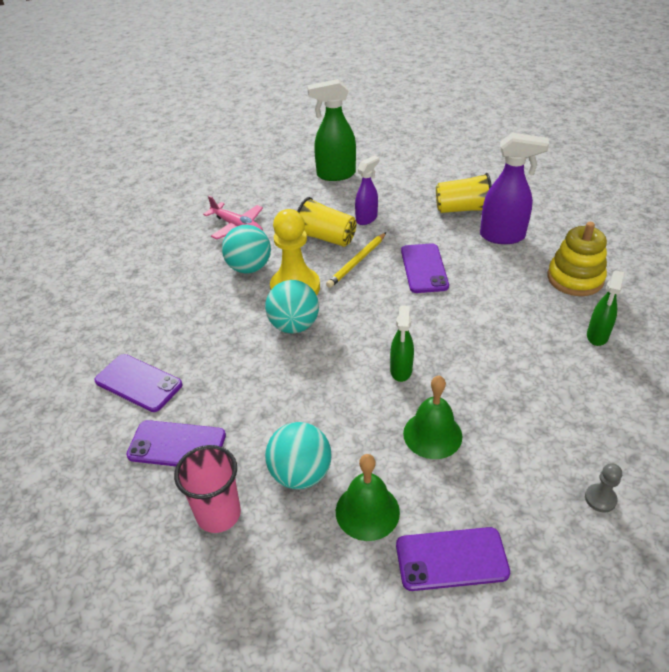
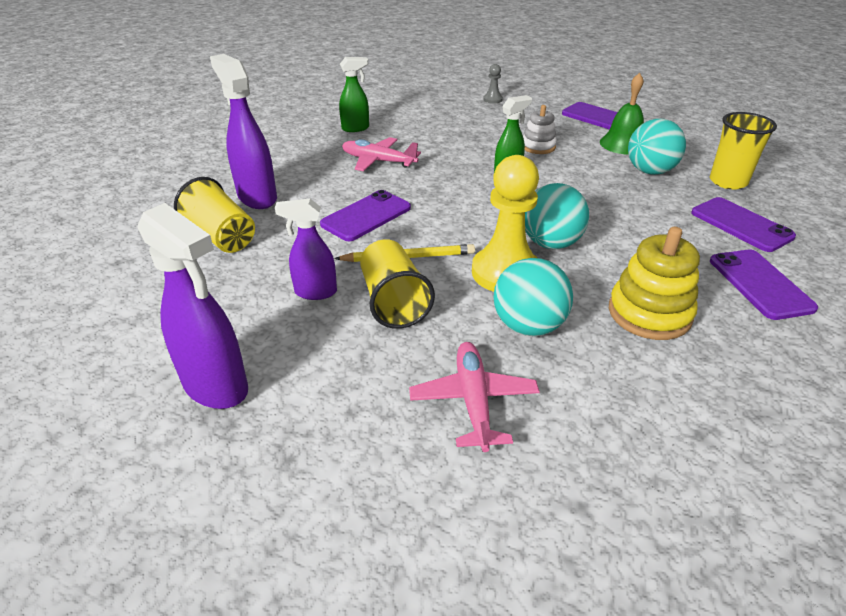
camera: 135 degrees left, 5 degrees down
(218, 514) = (728, 182): pink cup -> yellow cup
(335, 175) = (216, 387): green spray bottle -> purple spray bottle
(432, 434) = (538, 147): green bell -> white stacking toy
(507, 314) = (378, 161): none -> pink plane
(575, 278) = (290, 151): yellow stacking toy -> yellow stacking toy (649, 313)

